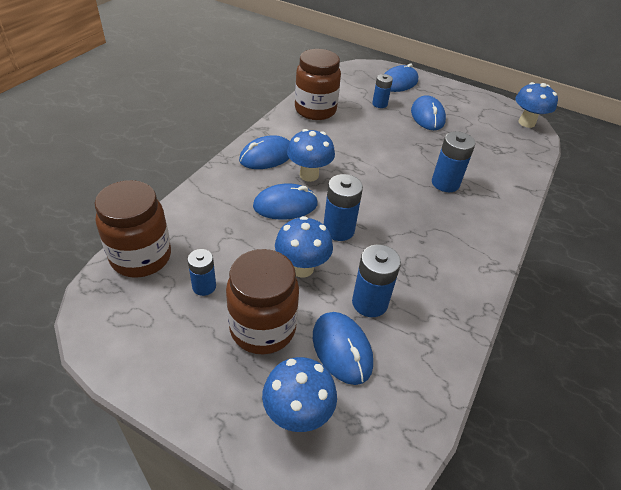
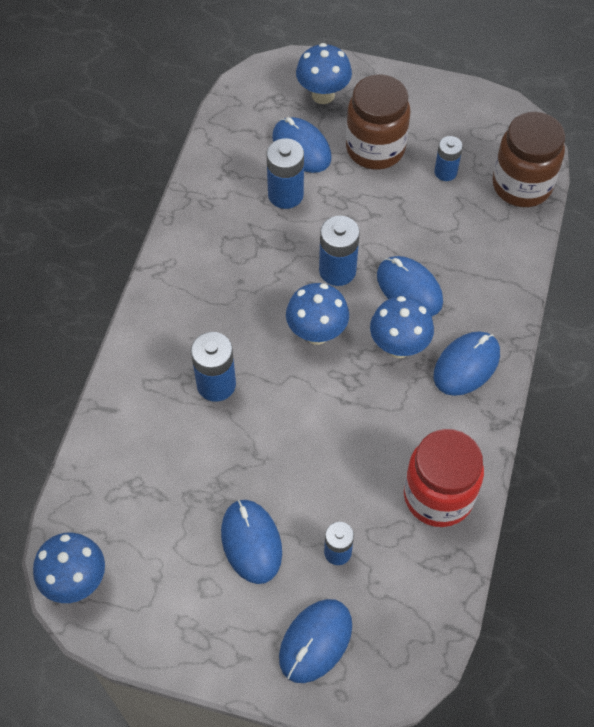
camera: 170 degrees right, 15 degrees up
(285, 205) = (409, 289): blue mouse -> blue mouse turned 75 degrees clockwise
(302, 268) = (361, 214): blue mushroom -> blue mushroom (316, 333)
(315, 110) = (438, 496): brown jar -> red jar

